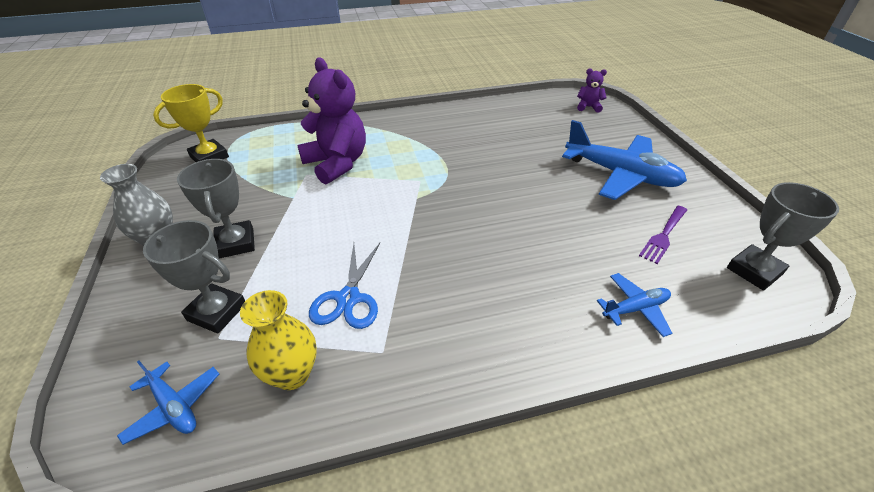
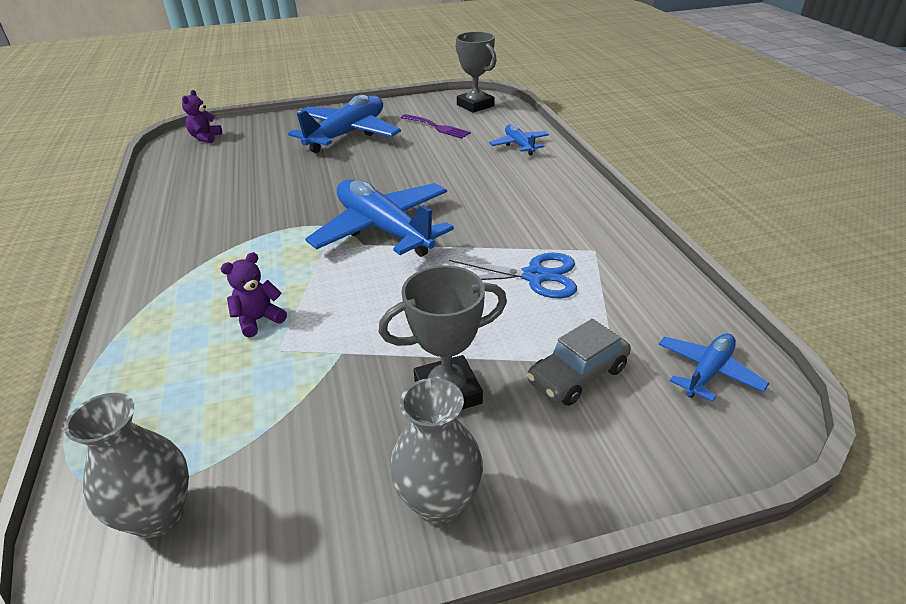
camera: 90 degrees left, 5 degrees down
(209, 157) = (158, 515): yellow trophy -> grey vase
(217, 312) = (577, 375): grey trophy -> grey car
(292, 374) = (637, 298): yellow vase -> none
(337, 164) = (258, 320): purple teddy bear -> purple teddy bear, size x0.45
(437, 207) = (383, 229): none -> blue plane

